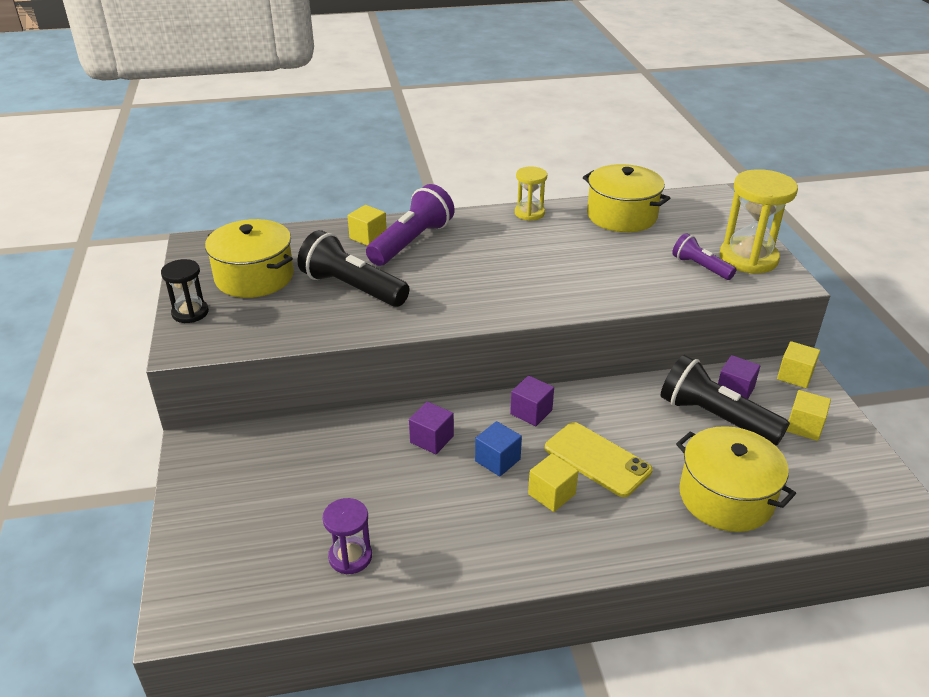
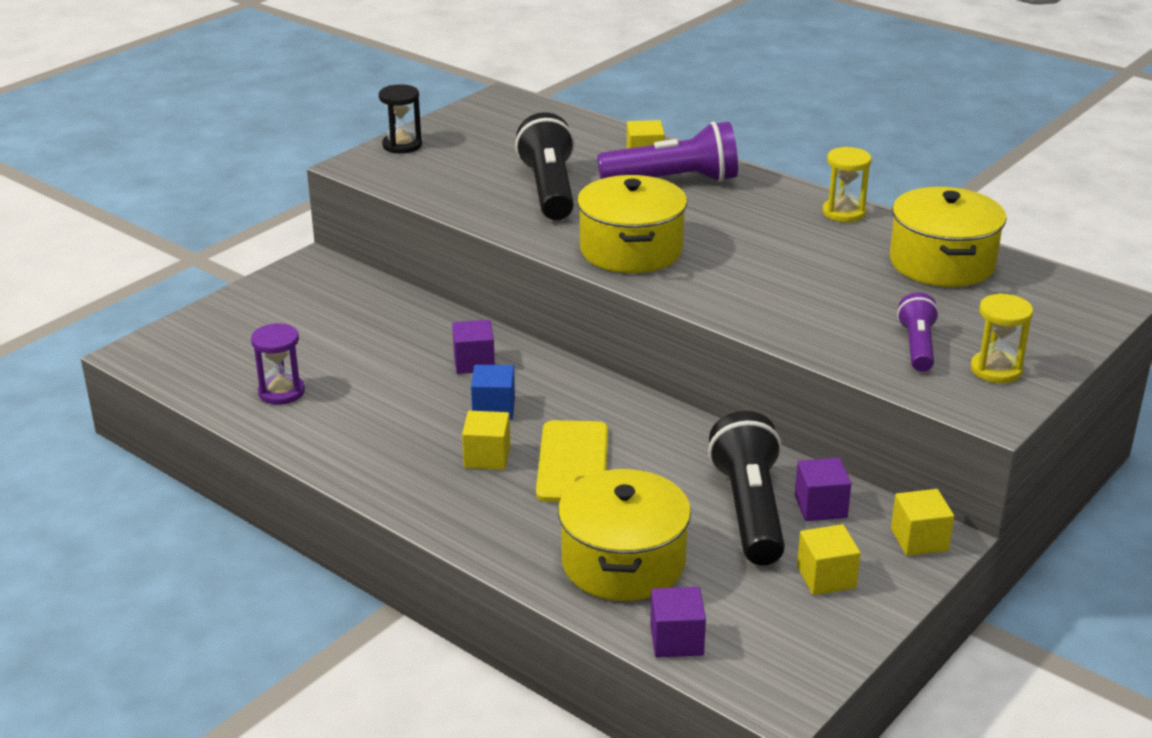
camera: 50 degrees right, 5 degrees down
(254, 277) = (493, 144): yellow pot -> yellow pot (631, 250)
(531, 412) = (590, 396): purple cube -> purple cube (676, 640)
(748, 258) = (996, 370): yellow hourglass -> yellow hourglass, size x0.57

